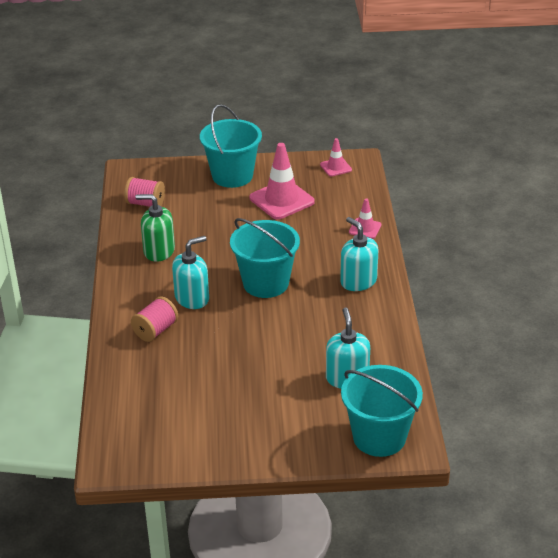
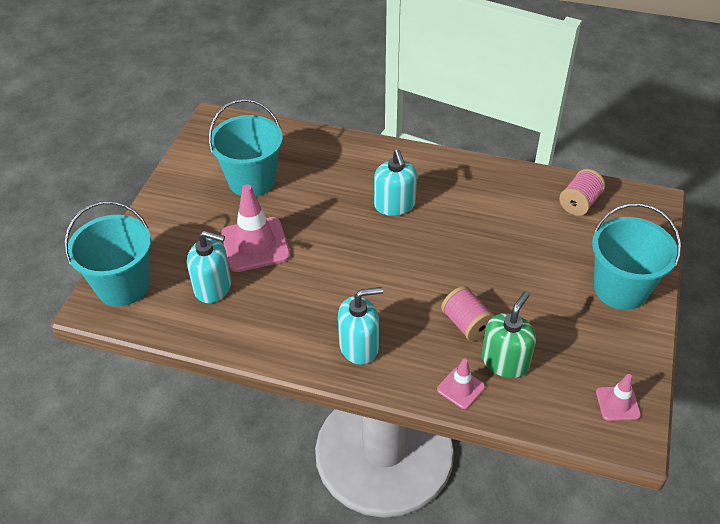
camera: 110 degrees right, 10 degrees up
(155, 330) = (358, 172): pink spool -> pink spool (466, 324)
(159, 251) = (485, 197): green soap dispenser -> green soap dispenser (505, 361)
(265, 283) = (393, 265): turquoise bucket -> turquoise bucket (252, 180)
(281, 200) = (552, 322): pink traffic cone -> pink traffic cone (255, 245)

